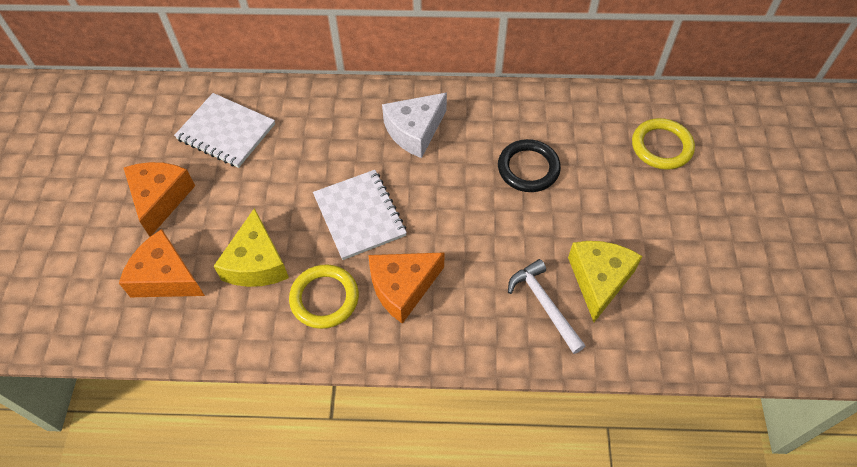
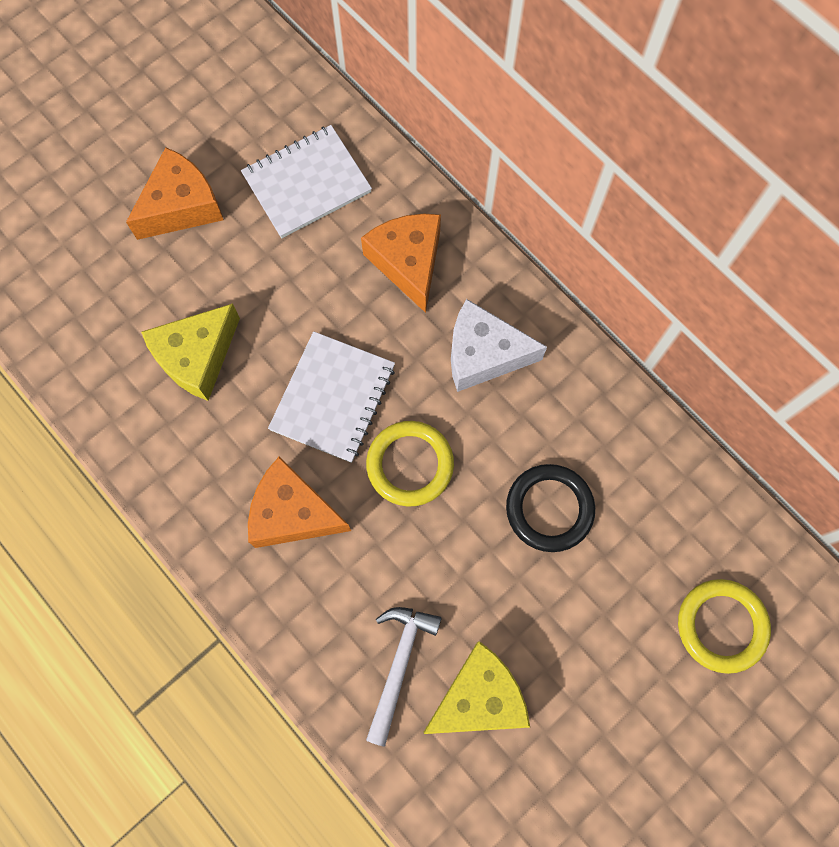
camera: 45 degrees right, 15 degrees up
(166, 277) = (112, 296): orange cheese -> orange cheese (408, 262)
(226, 132) = (307, 183): white notebook -> white notebook turned 75 degrees clockwise
(324, 298) = (217, 453): yellow ring -> yellow ring (410, 464)

